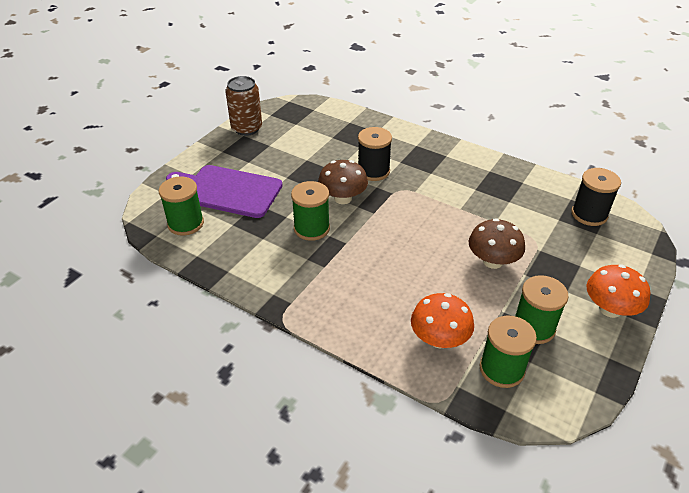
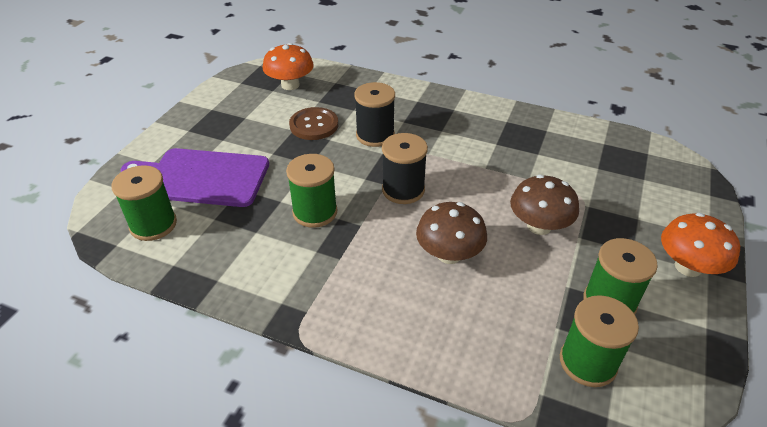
camera: 10 degrees left, 0 degrees up
(246, 128) = (214, 101): brown can -> none
(324, 157) = (314, 125): none -> brown button
(343, 198) = (345, 171): brown mushroom -> brown mushroom (449, 254)
(439, 339) = (502, 333): orange mushroom -> orange mushroom (290, 85)
(589, 214) = (629, 158): black spool -> black spool (403, 190)

